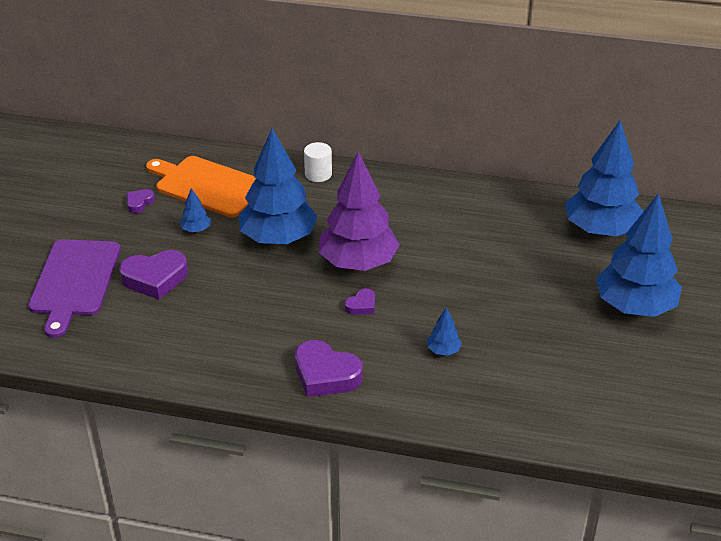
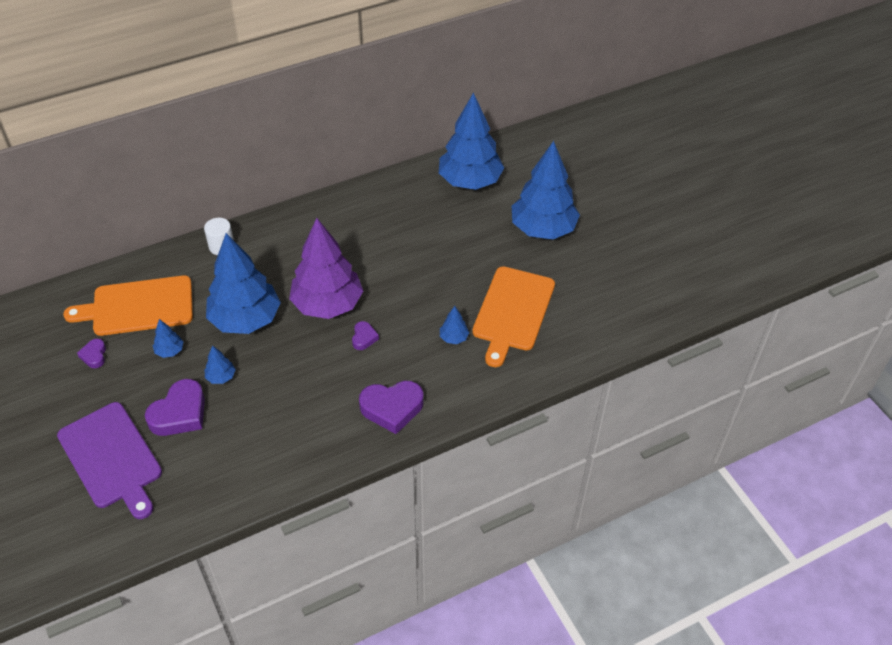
camera: 40 degrees left, 10 degrees up
(213, 270) = (221, 377): none -> blue tree
(525, 360) = (512, 312): none -> orange cutting board

